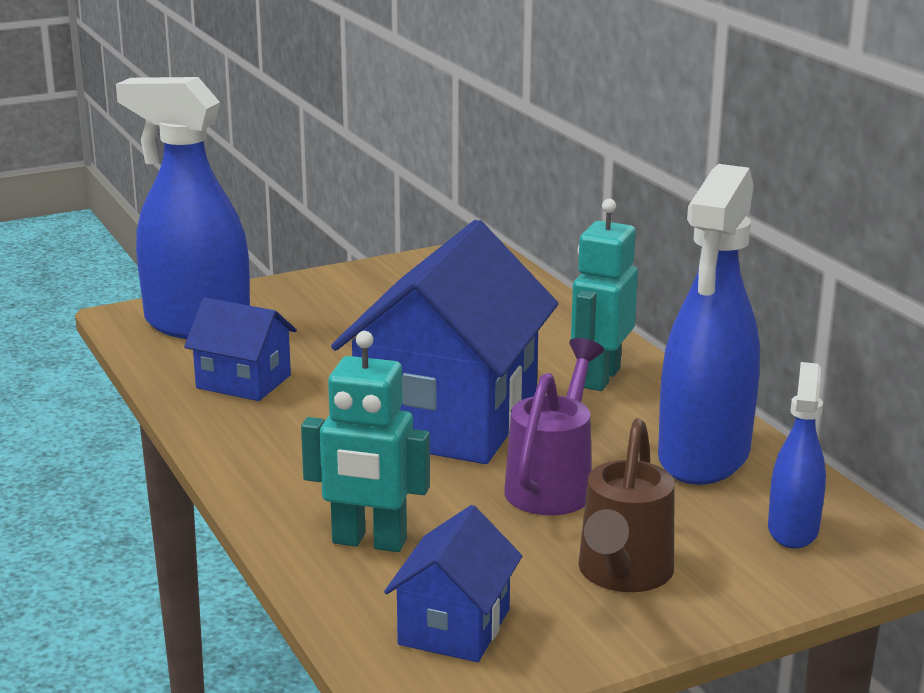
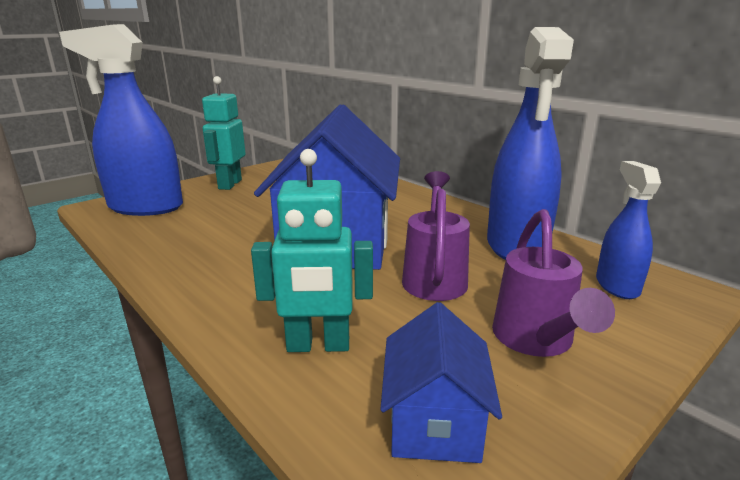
camera: 15 degrees left, 0 degrees up
(243, 382) = (183, 236): blue house -> none
(600, 378) = (418, 209): turquoise robot -> turquoise robot (229, 184)
(622, 576) = (536, 342): brown watering can -> purple watering can

